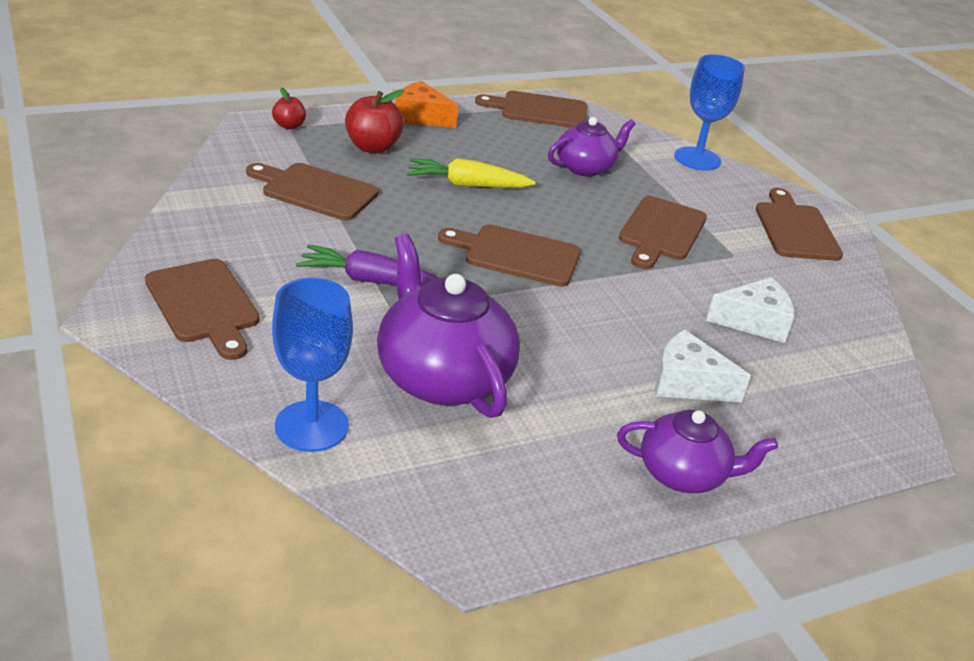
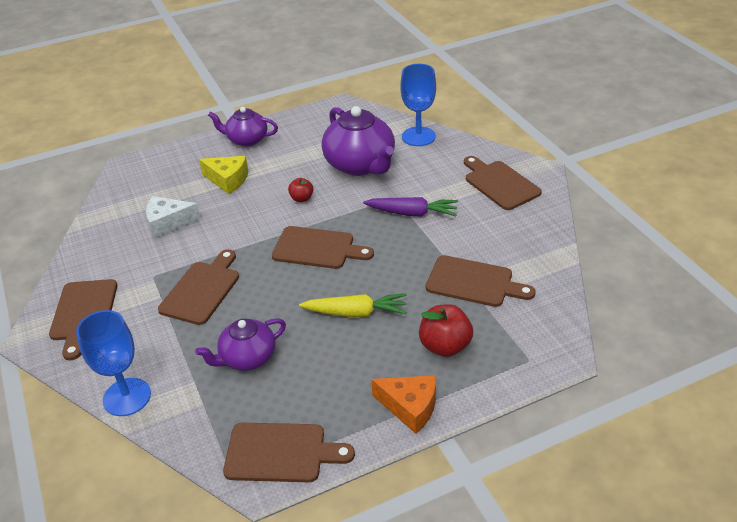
camera: 175 degrees left, 5 degrees up
(289, 126) = (530, 361): red apple -> red apple (301, 198)
(687, 383) = (228, 180): white cheese -> yellow cheese

